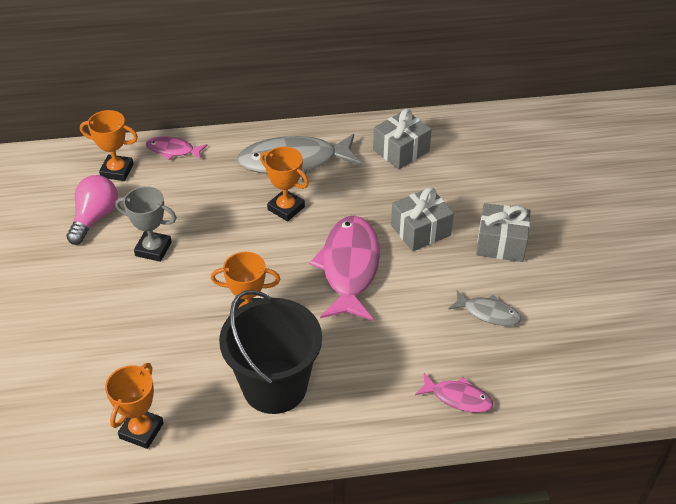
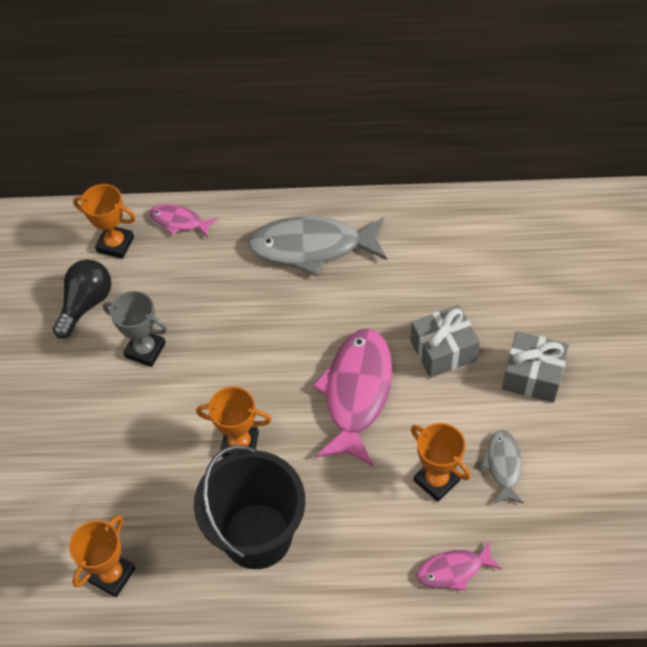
camera: 10 degrees right, 10 degrees up
(95, 218) = (86, 304): pink light bulb -> black light bulb
(286, 208) = (296, 309): orange trophy -> orange trophy (436, 480)
(401, 150) = (435, 241): grey gift -> none
(457, 398) = (453, 570): pink fish -> pink fish turned 135 degrees clockwise
(488, 313) = (503, 466): grey fish -> grey fish turned 120 degrees counterclockwise

